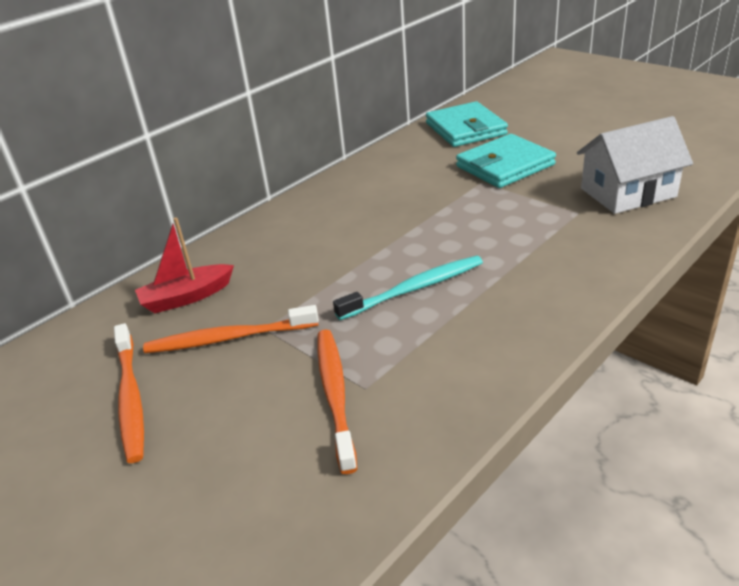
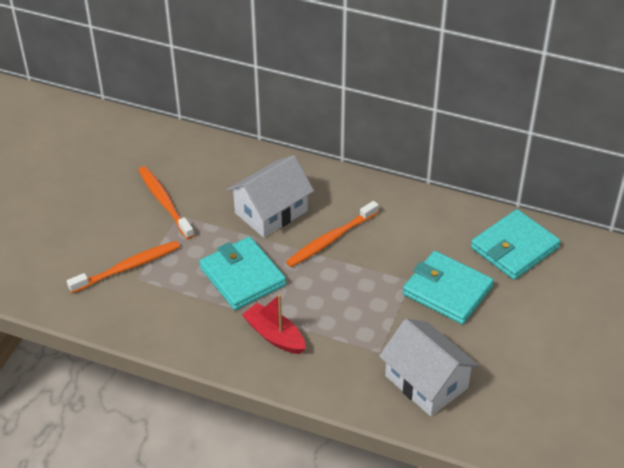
camera: 65 degrees right, 10 degrees up
(130, 398) = (103, 182): orange toothbrush -> orange toothbrush (330, 240)
(187, 297) = (199, 166): red boat -> red boat (274, 336)
(317, 252) = (271, 212): none -> white house
(415, 288) = (242, 276): turquoise toothbrush -> turquoise wallet

